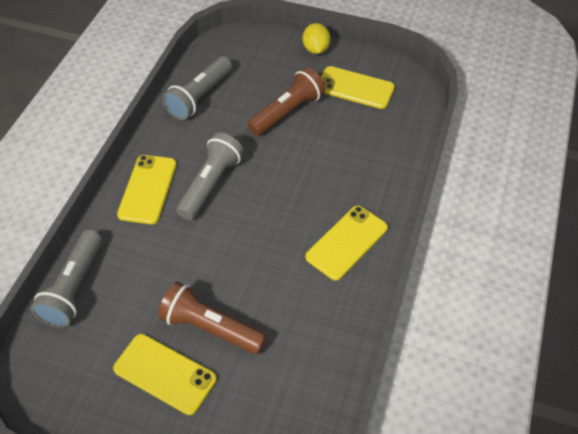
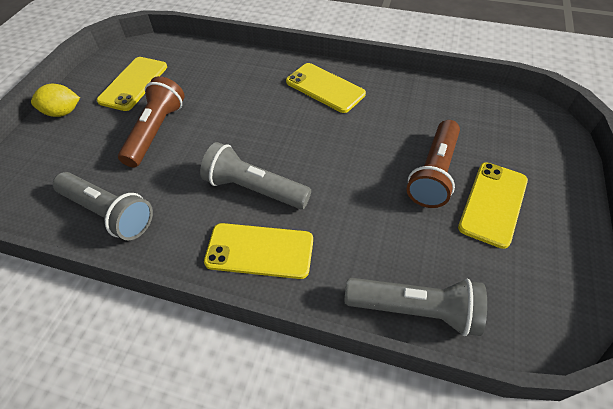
camera: 90 degrees left, 0 degrees up
(287, 112) = (156, 131): brown flashlight -> brown flashlight turned 60 degrees clockwise

